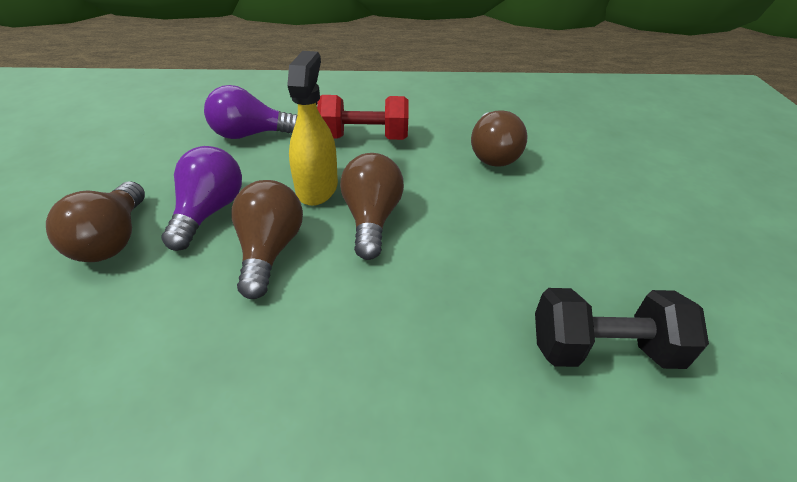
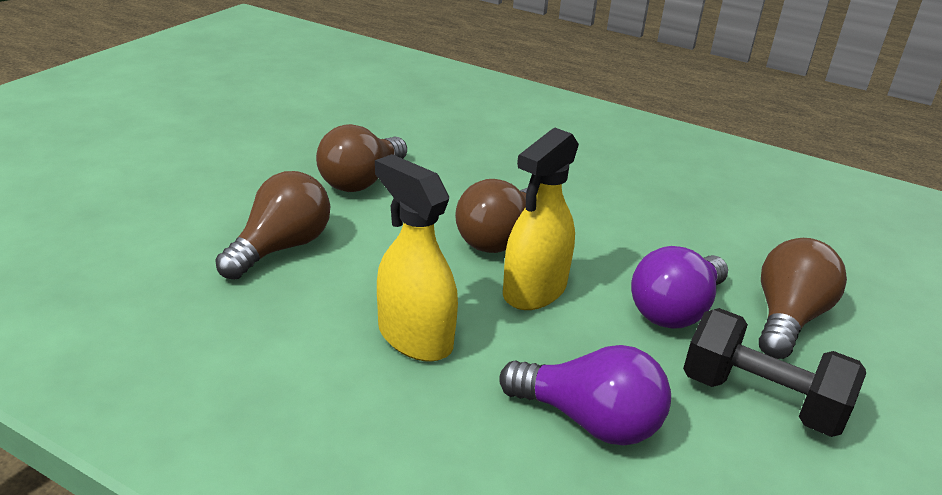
camera: 150 degrees left, 10 degrees down
(269, 250) = (617, 249): brown light bulb -> brown light bulb (361, 181)
(364, 138) = (414, 337): red dumbbell -> yellow spray bottle
(603, 349) = (418, 123): black dumbbell -> black dumbbell (761, 399)

